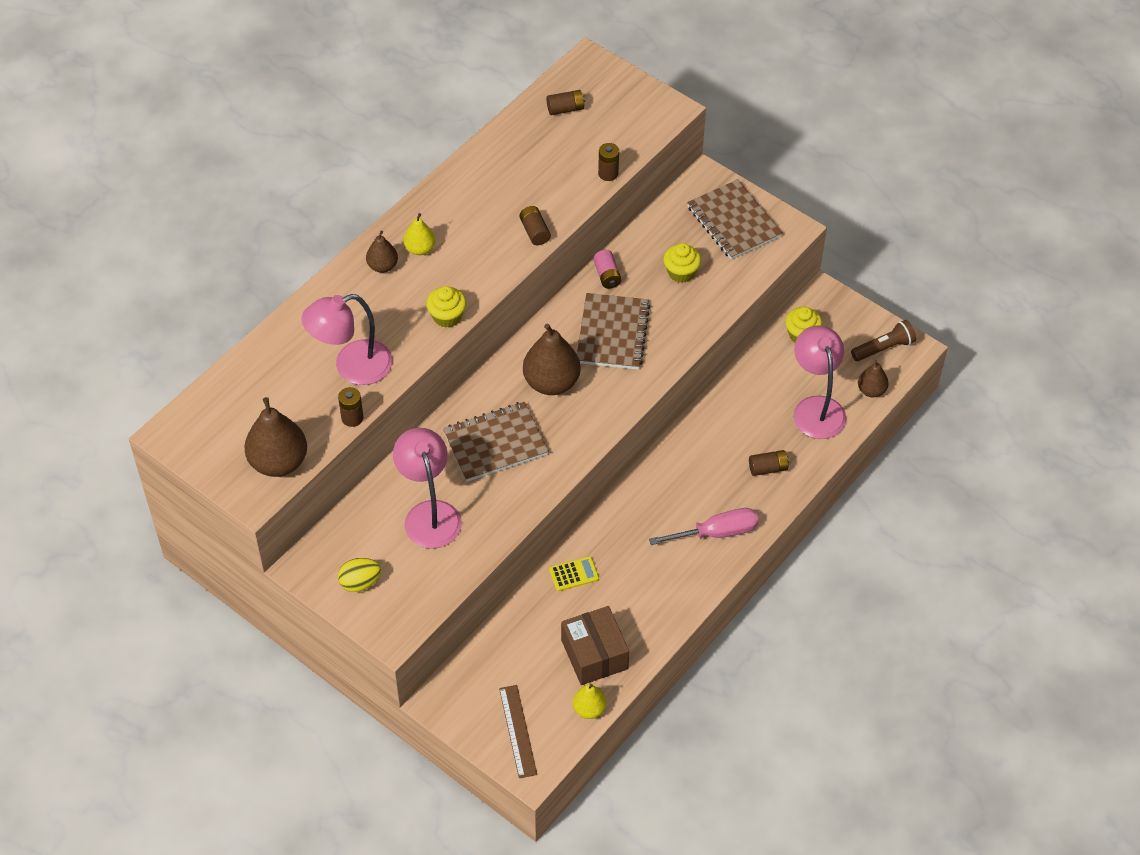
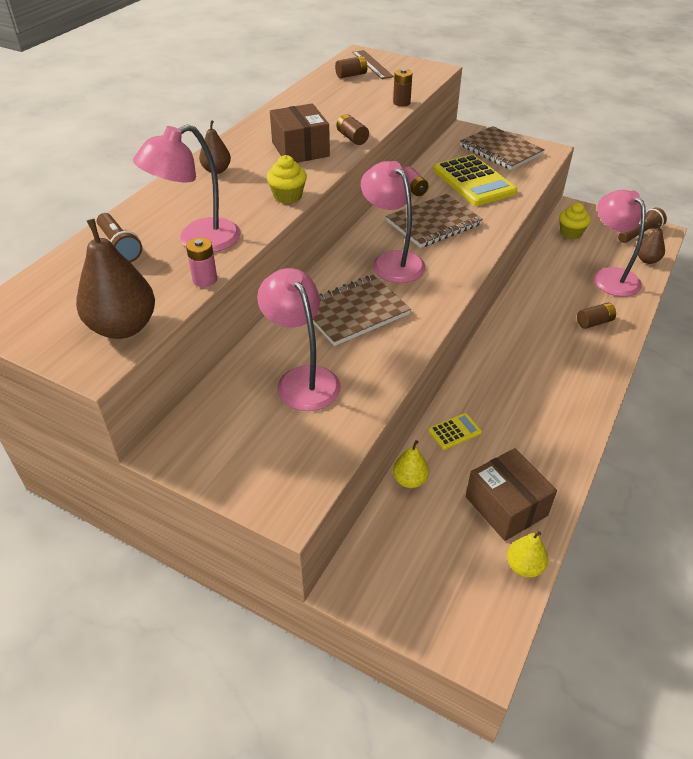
camera: 10 degrees left, 10 degrees down
(280, 364) = (119, 246): none -> brown flashlight
(352, 418) = (205, 280): brown battery -> pink battery
(360, 583) = (237, 457): yellow egg -> none
(420, 249) = (250, 157): yellow pear -> yellow pear (410, 480)
(475, 244) = (300, 149): none -> brown box
(518, 731) = (452, 606): brown ruler -> brown ruler (372, 64)
(551, 382) = (392, 261): brown pear -> pink lamp
(612, 333) = (433, 223): brown notebook -> brown notebook turned 60 degrees clockwise
(681, 272) = (474, 181): yellow cupcake -> yellow calculator
(716, 533) = (575, 377): pink screwdriver -> none

